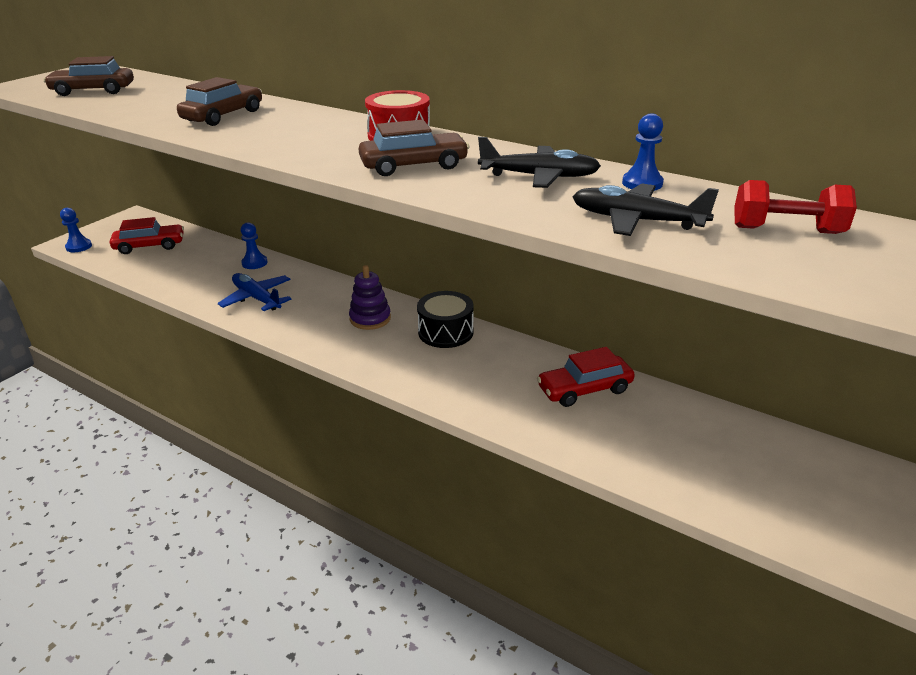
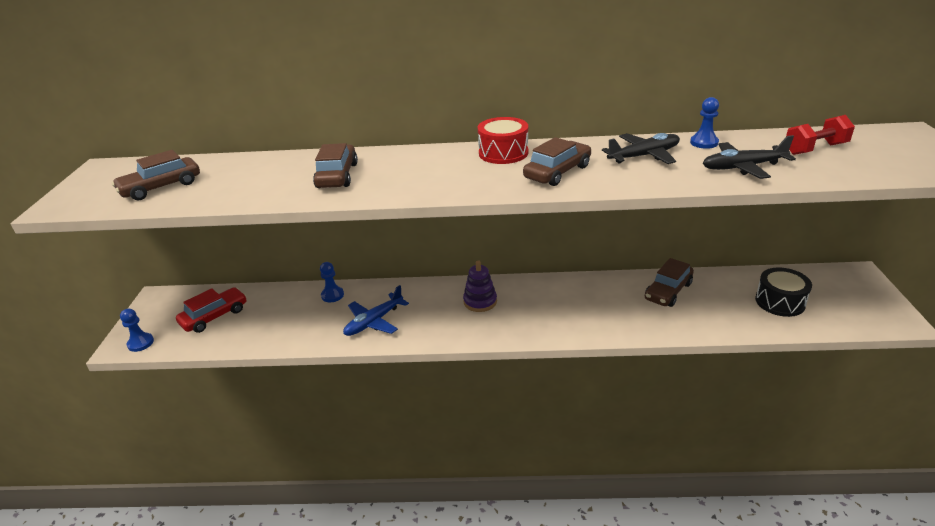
camera: 30 degrees left, 0 degrees up
(257, 298) = (374, 321): blue plane -> blue plane turned 60 degrees counterclockwise
(445, 332) = (542, 290): black drum -> black drum (780, 302)
(584, 389) = (668, 291): red car -> brown car

